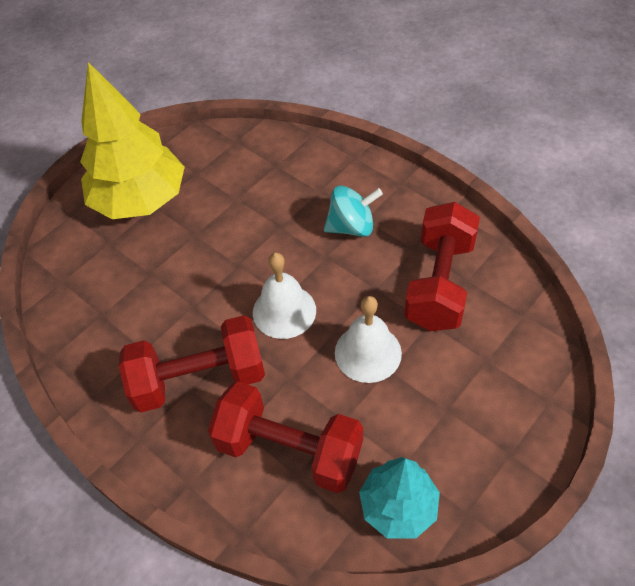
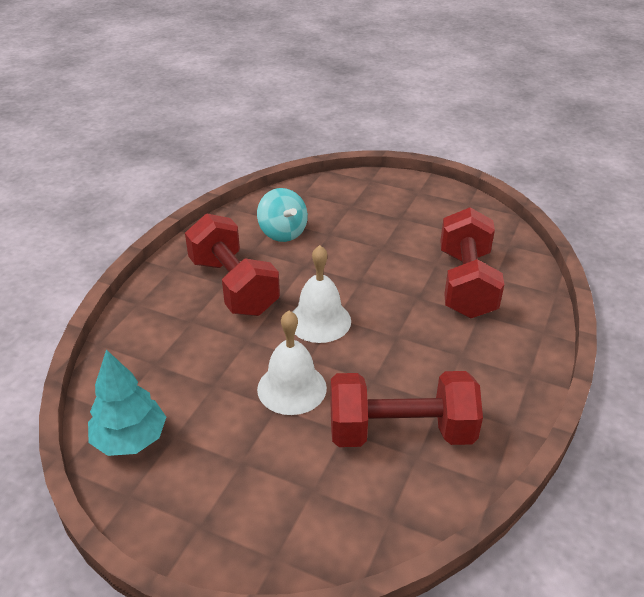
camera: 70 degrees right, 15 degrees down
(140, 200) = (403, 209): yellow tree -> none
(289, 449) = (177, 354): red dumbbell -> red dumbbell (466, 284)
(352, 227) = (444, 347): turquoise spinning top -> turquoise spinning top (282, 233)

